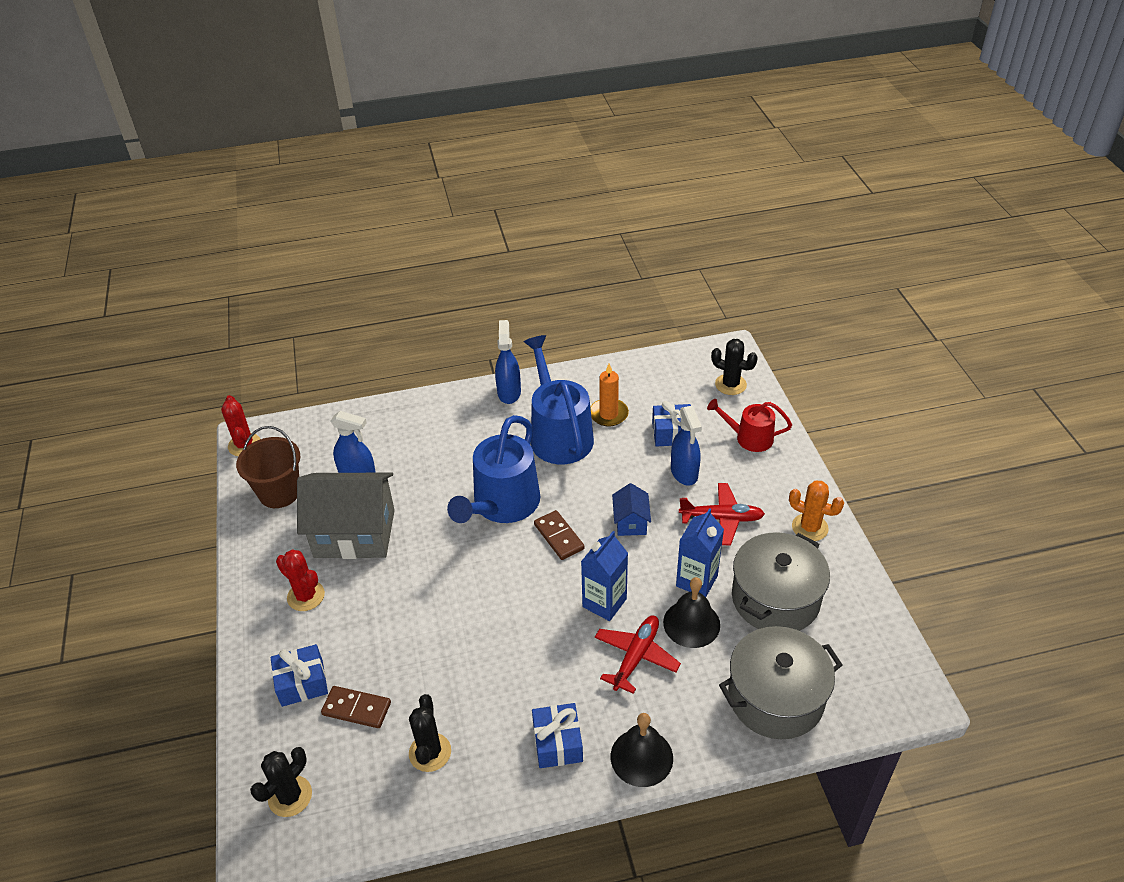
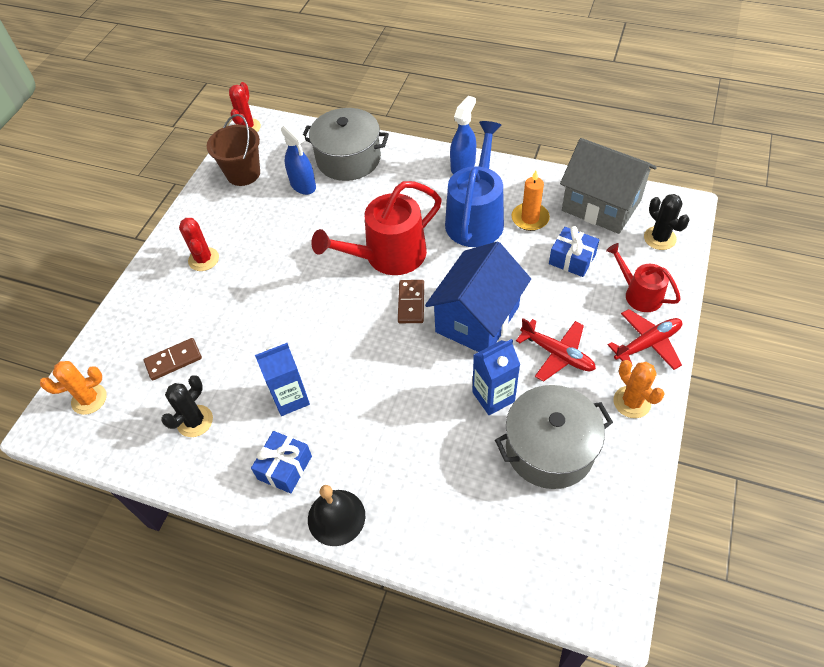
camera: 35 degrees right, 10 degrees up
(290, 796) = (89, 399): black cactus -> orange cactus
(302, 683) = (155, 322): blue gift -> none
(354, 533) = (269, 228): grey house -> grey house (601, 205)
(356, 709) = (173, 360): brown domino -> brown domino turned 75 degrees counterclockwise
(502, 504) = (388, 256): blue watering can -> red watering can
(604, 603) = (404, 375): blue carton -> blue carton (290, 398)
(631, 522) = (477, 319): blue house -> blue house, size x2.16
(636, 656) = (395, 433): red plane -> red plane (647, 344)
(684, 473) = (555, 298): blue spray bottle -> none
(691, 623) = (460, 430): black bell -> none
(775, 697) = (481, 534): grey pot -> grey pot (348, 159)

